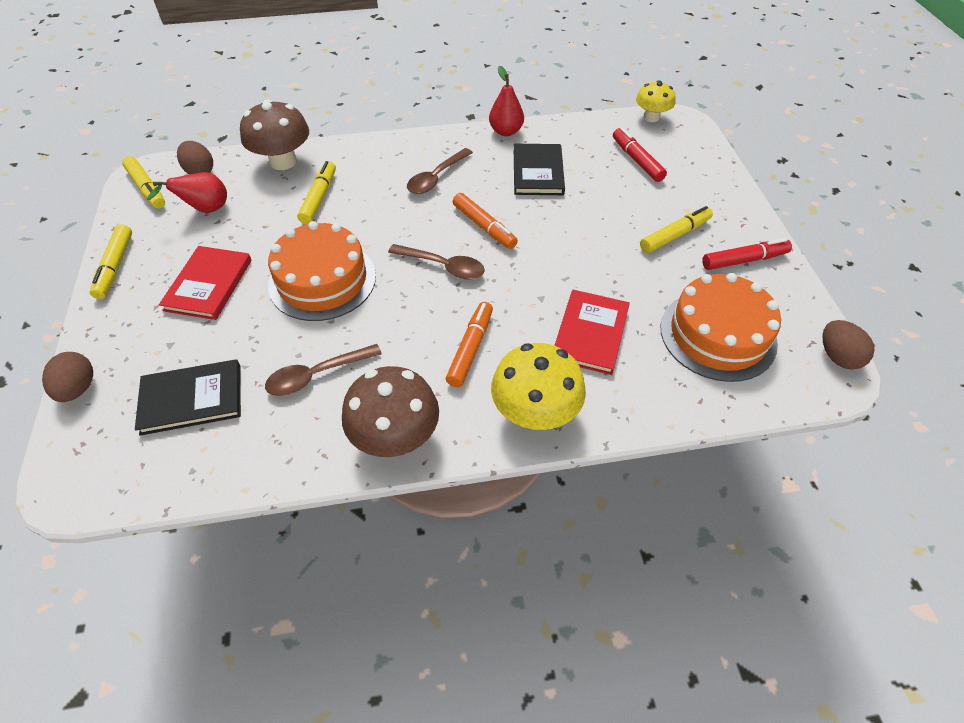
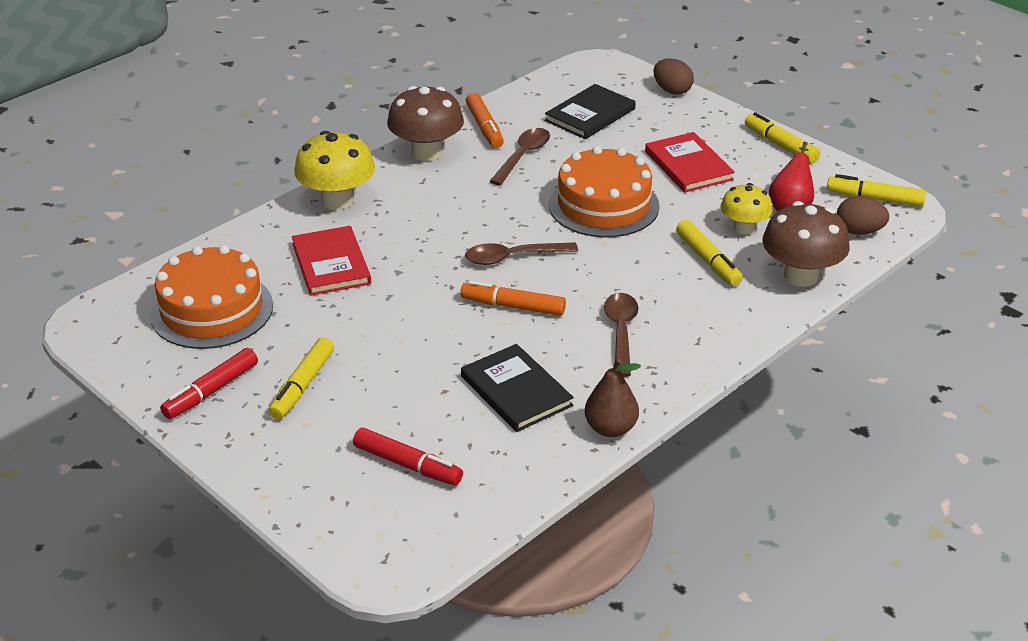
camera: 145 degrees right, 15 degrees down
(470, 348) = (424, 214): orange marker -> orange marker (484, 127)
(506, 131) = (610, 428): red pear -> brown pear
(651, 117) = (436, 552): yellow mushroom -> yellow mushroom (744, 228)
(837, 356) = (89, 338): brown egg -> none

